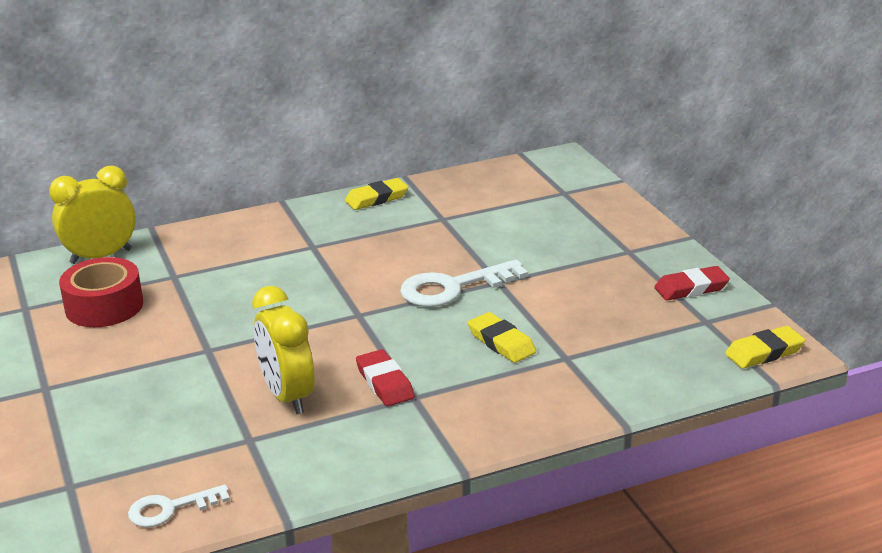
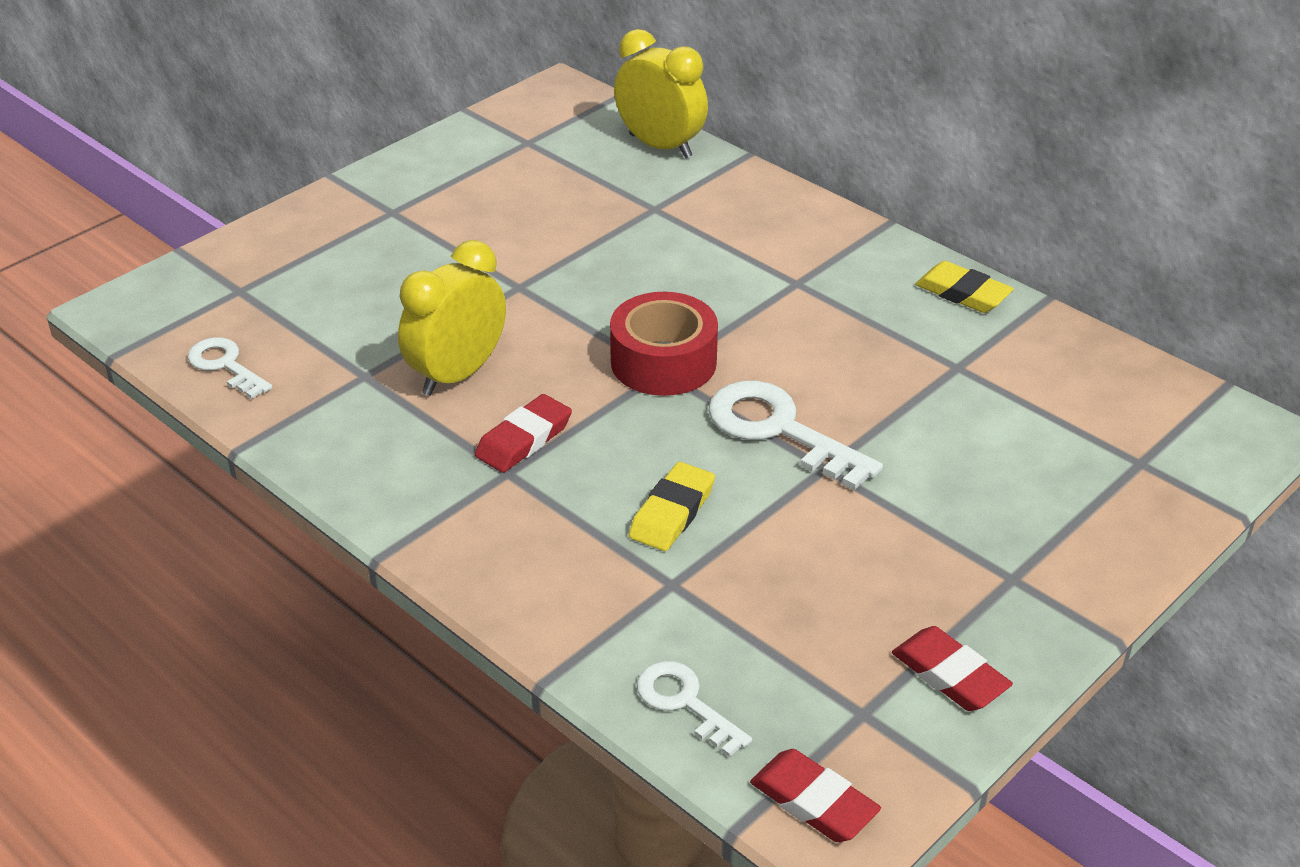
camera: 65 degrees right, 10 degrees up
(104, 306) = (561, 187): red tape -> red tape (663, 362)
(669, 376) = (685, 703): none -> white key
(764, 352) = (813, 802): yellow eraser -> red eraser

